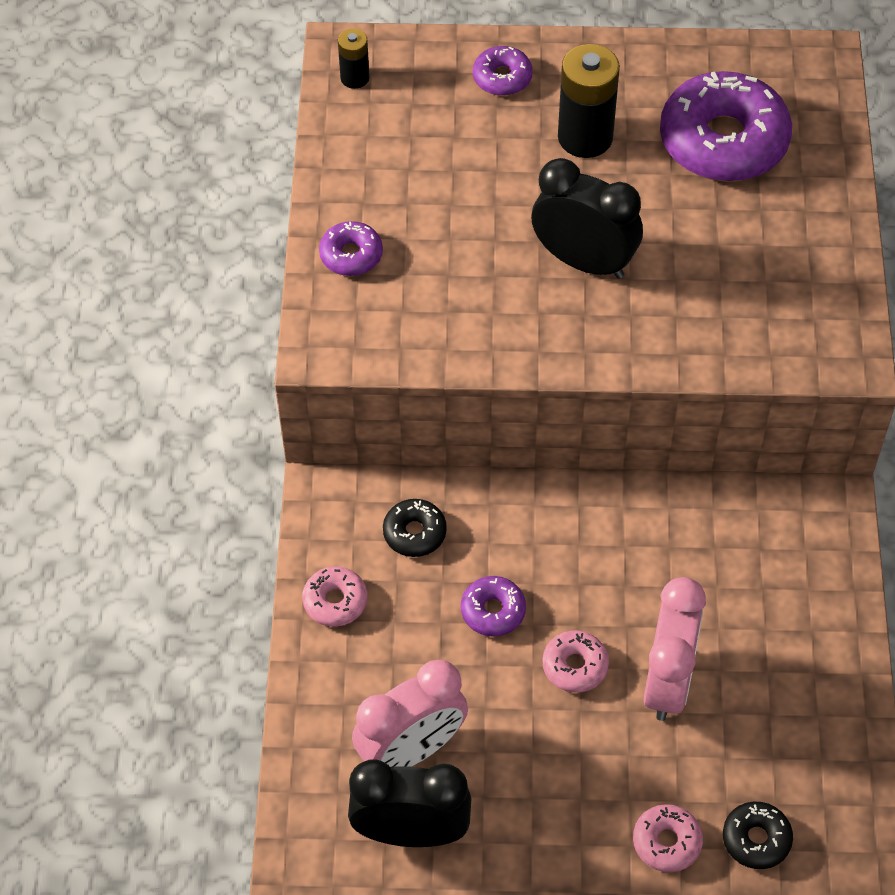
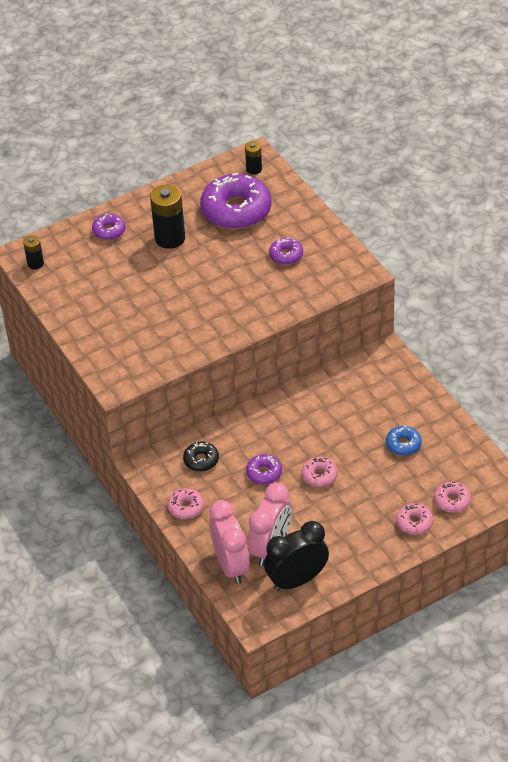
camera: 30 degrees left, 10 degrees down
(351, 255) = (97, 339): purple donut -> purple donut (286, 255)
(584, 261) = (211, 290): black clock -> none
(667, 681) = (366, 460): pink clock -> pink clock (231, 565)
(747, 688) = (403, 444): none -> blue donut
(756, 839) = (452, 501): black donut -> pink donut
(803, 82) = (254, 169): none -> black battery

